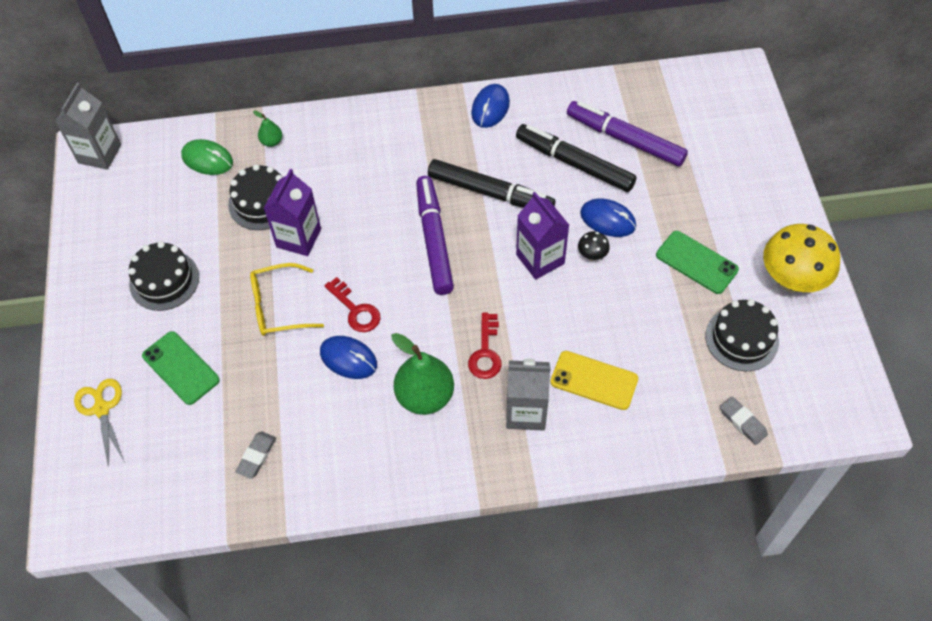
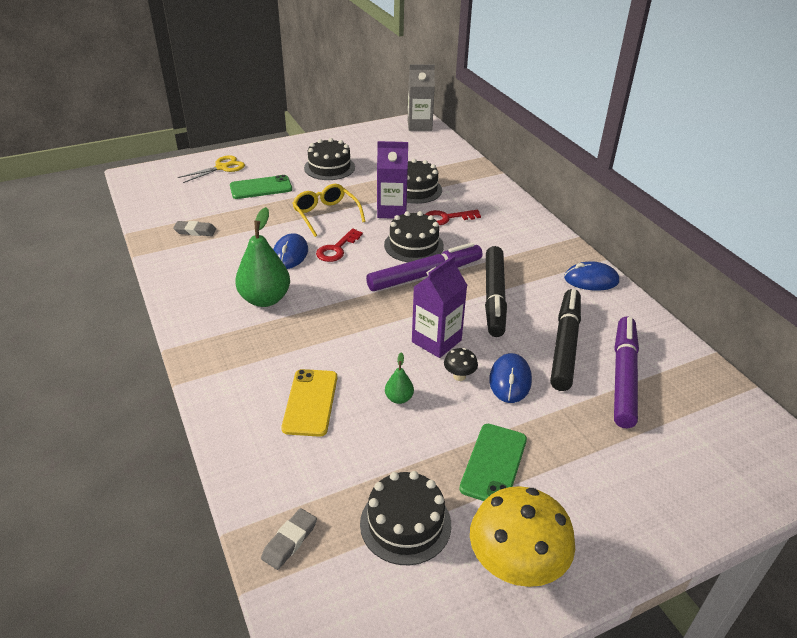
camera: 70 degrees right, 20 degrees down
(181, 368) = (261, 188): green phone -> green phone turned 45 degrees clockwise
(207, 159) = (440, 162): green mouse -> none
(272, 141) = (474, 182): green pear -> green pear (399, 398)
(377, 235) = (413, 245): none -> black cake
(486, 352) = (320, 325): red key -> red key (447, 218)
(526, 412) = (263, 361): grey carton -> none

